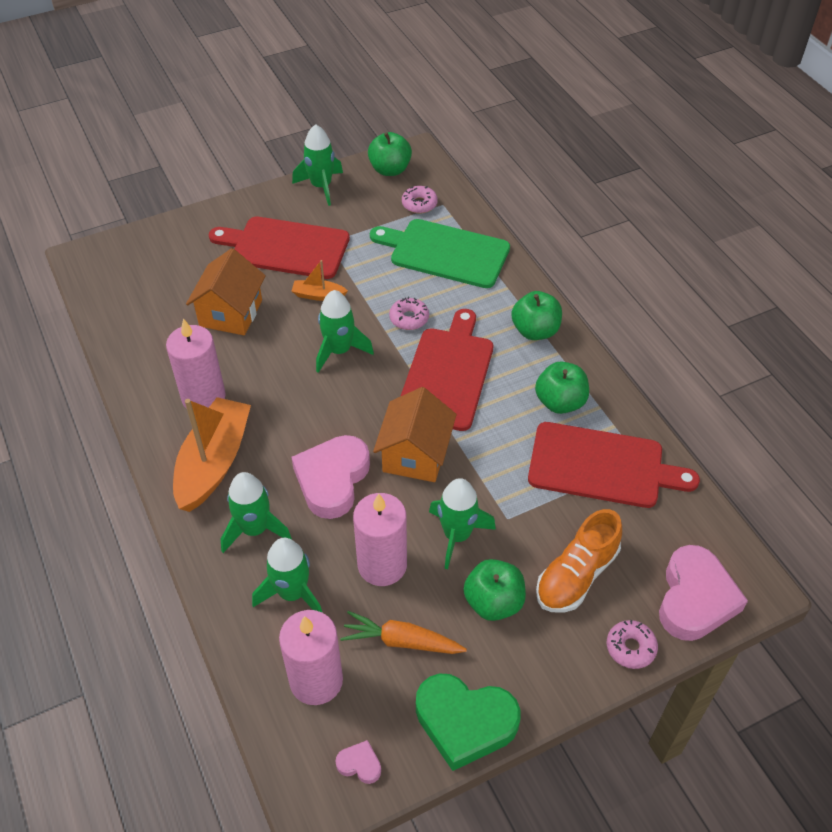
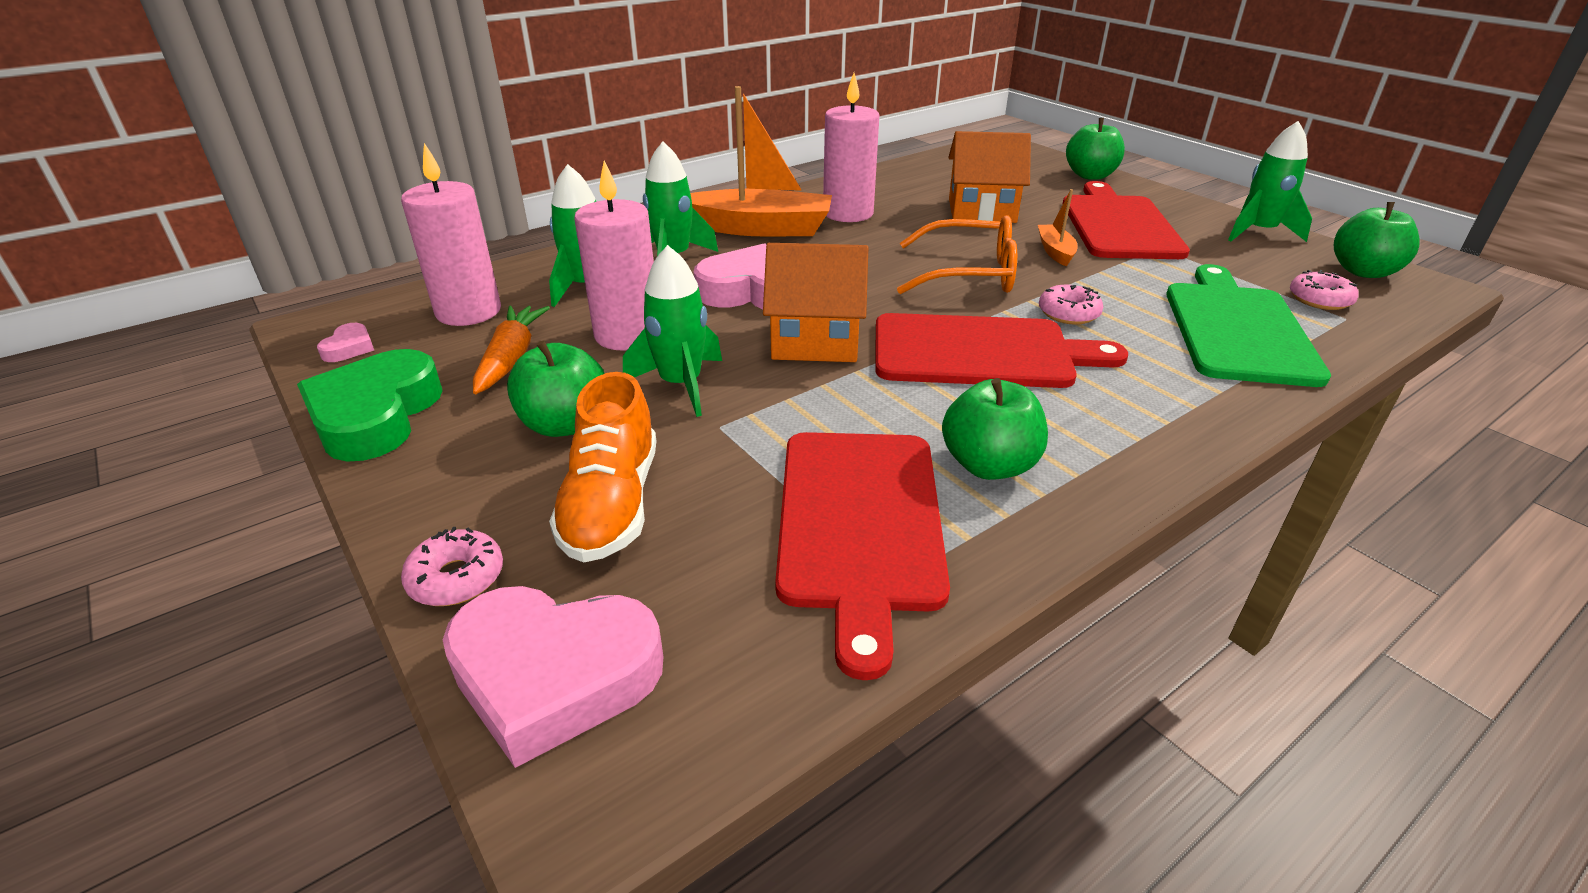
camera: 80 degrees right, 15 degrees down
(339, 351) = (969, 273): green rocket -> orange glasses
(535, 331) = (1142, 427): green apple -> green apple (1090, 175)
(576, 575) = (612, 504): orange shoe -> orange shoe turned 120 degrees counterclockwise

